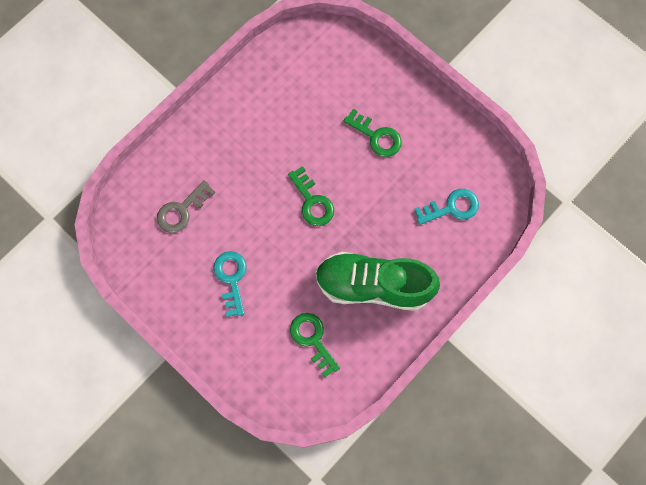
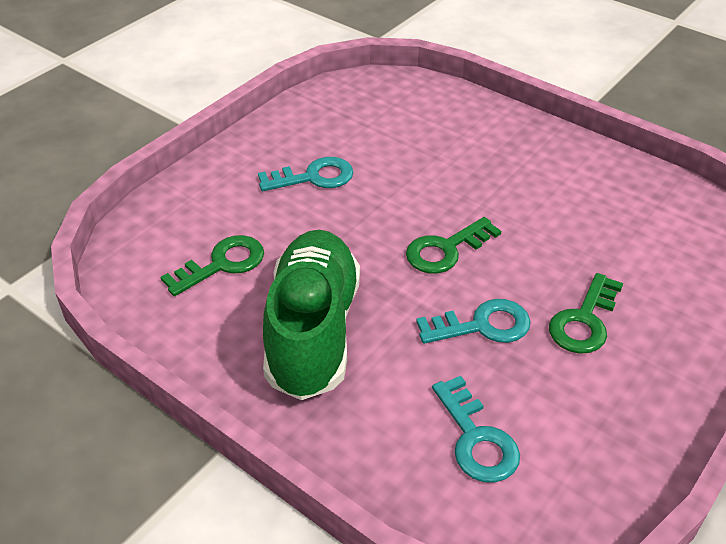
camera: 85 degrees right, 30 degrees down
(181, 210) = (405, 127): grey key -> none
(376, 191) = (482, 325): none -> turquoise key

